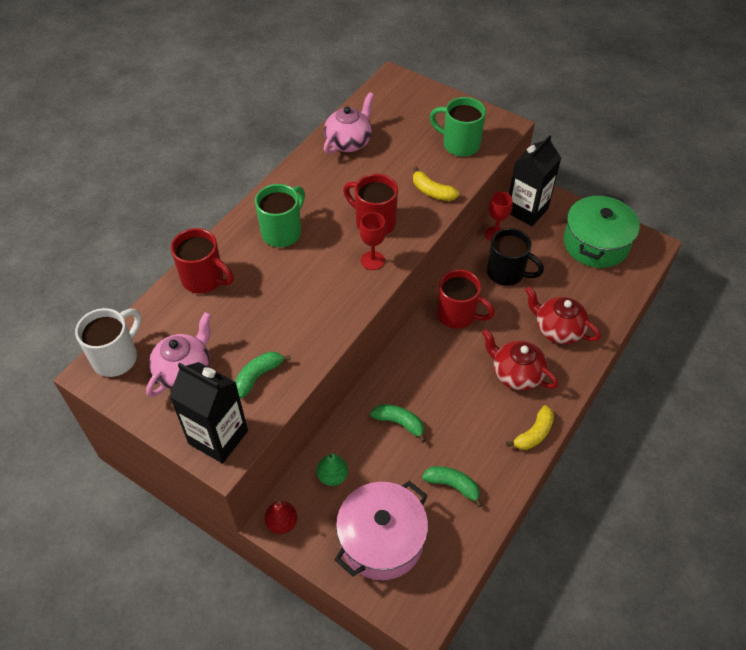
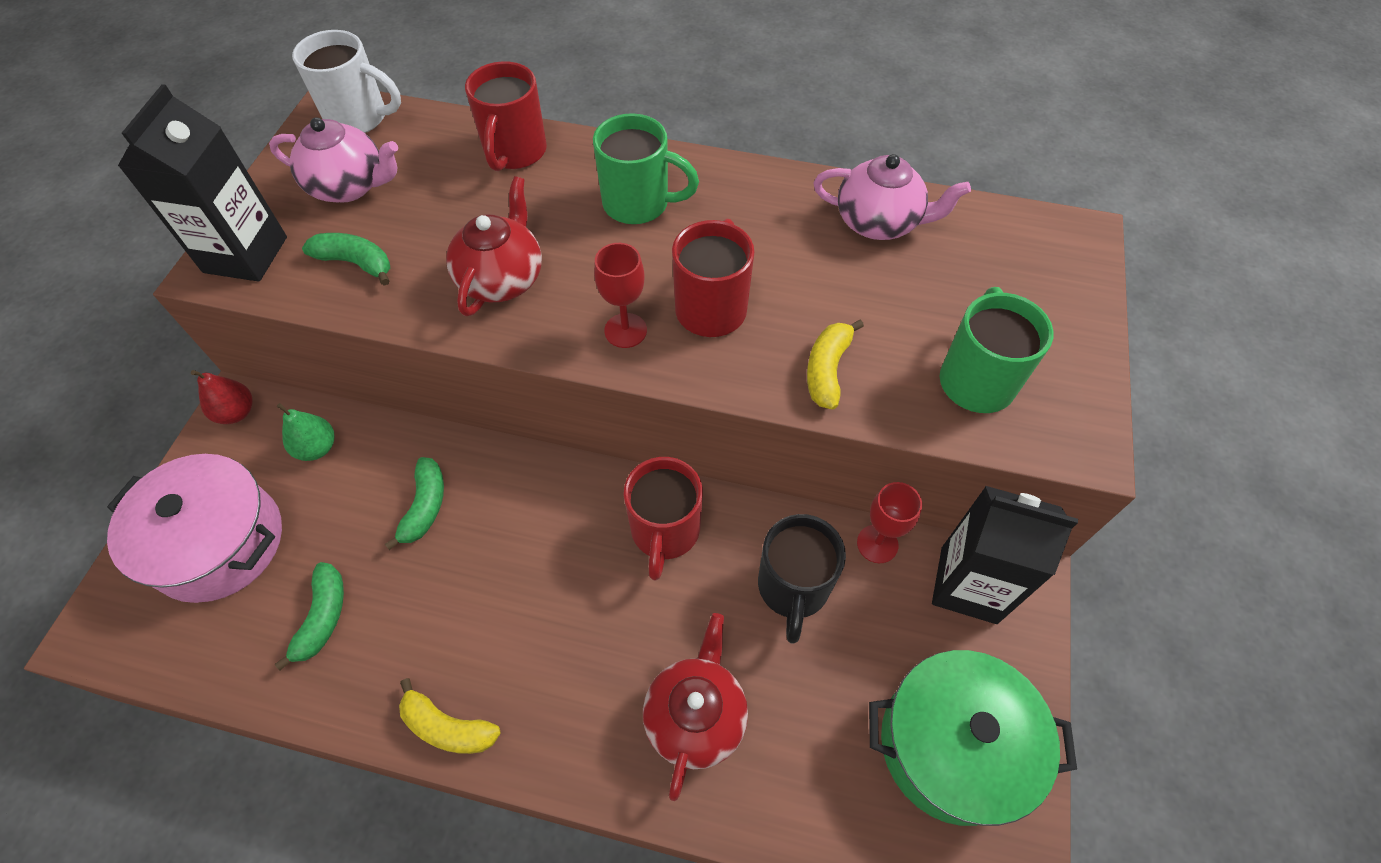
camera: 70 degrees right, 5 degrees up
(516, 374) = (568, 662): red teapot -> red teapot (502, 279)

